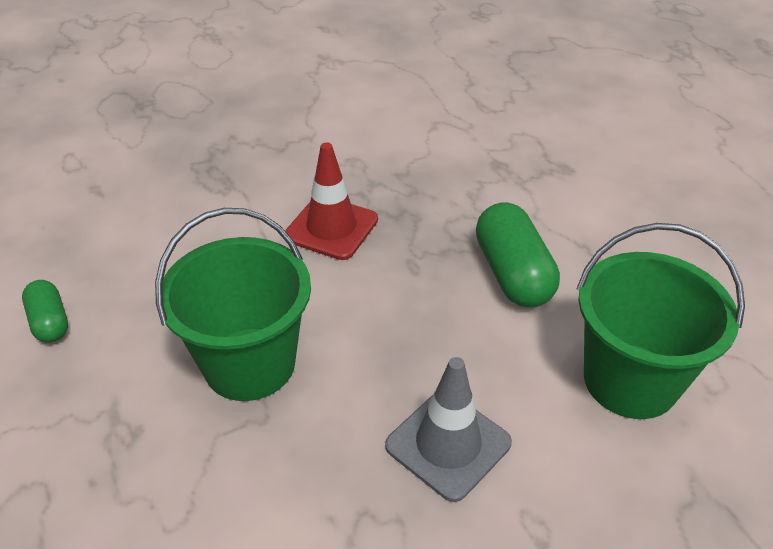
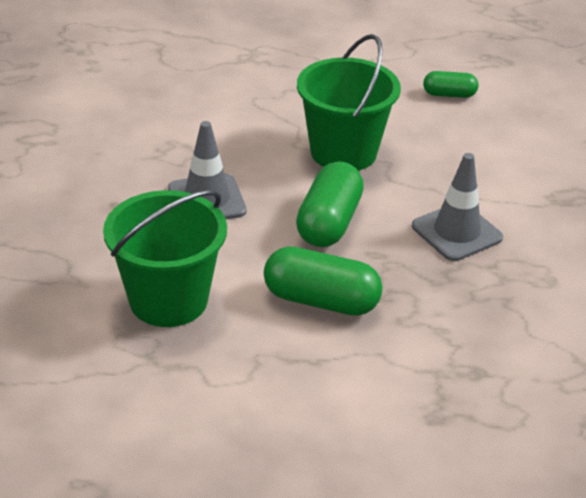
camera: 120 degrees right, 5 degrees down
(331, 228) = (456, 232): red traffic cone -> grey traffic cone
(395, 318) = (329, 223): none -> green capsule

